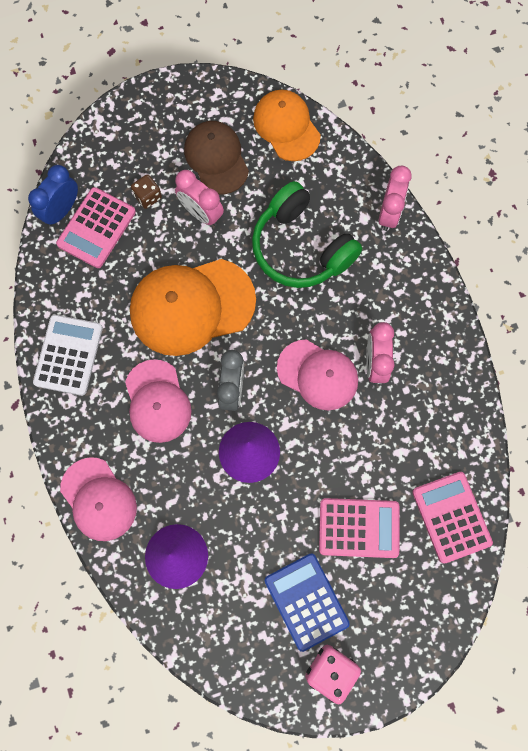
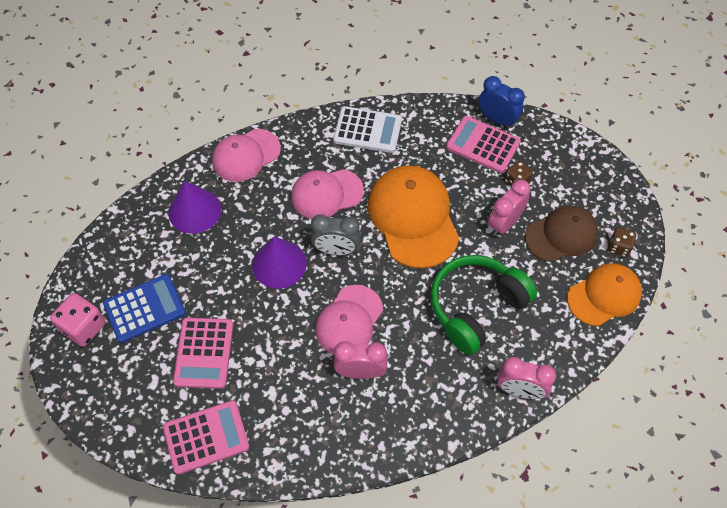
camera: 90 degrees right, 15 degrees down
(231, 106) = (619, 247): none -> brown dice

